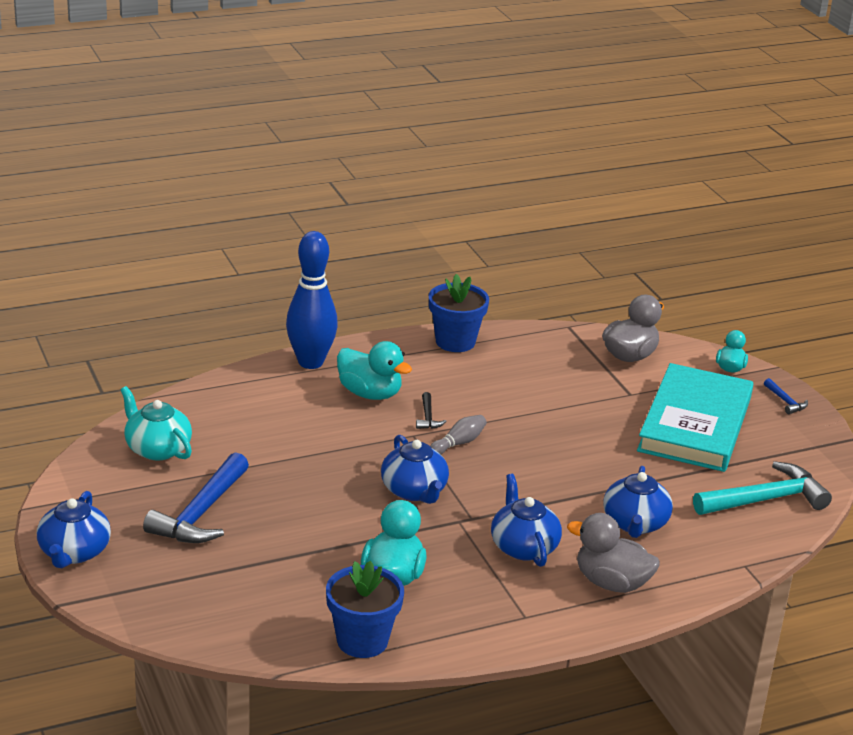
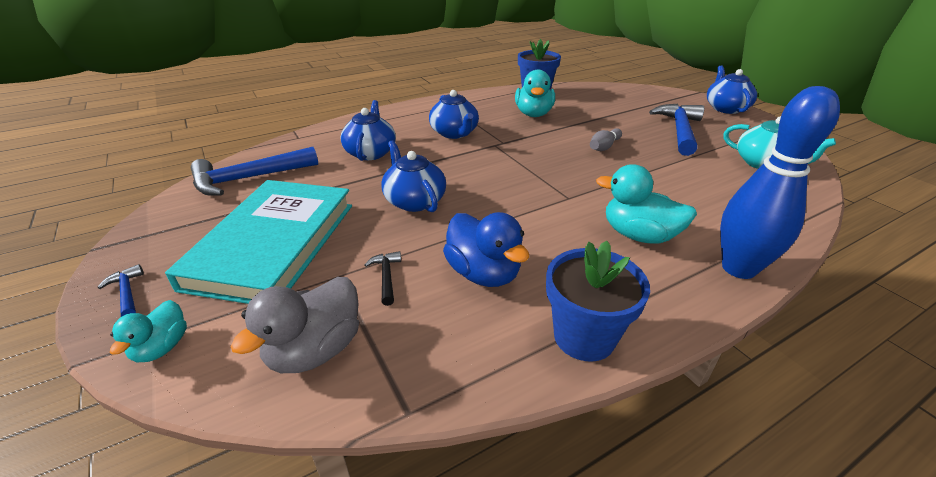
camera: 175 degrees right, 5 degrees up
(414, 491) = (544, 156): blue teapot -> blue teapot (414, 201)
(428, 417) = (564, 216): black hammer -> black hammer (386, 277)
(458, 443) = (524, 195): grey bowling pin -> grey bowling pin (604, 147)
(514, 382) = (483, 273): none -> blue duck
(611, 583) = (396, 122): grey duck -> none
(766, 499) = (248, 179): turquoise hammer -> blue hammer

